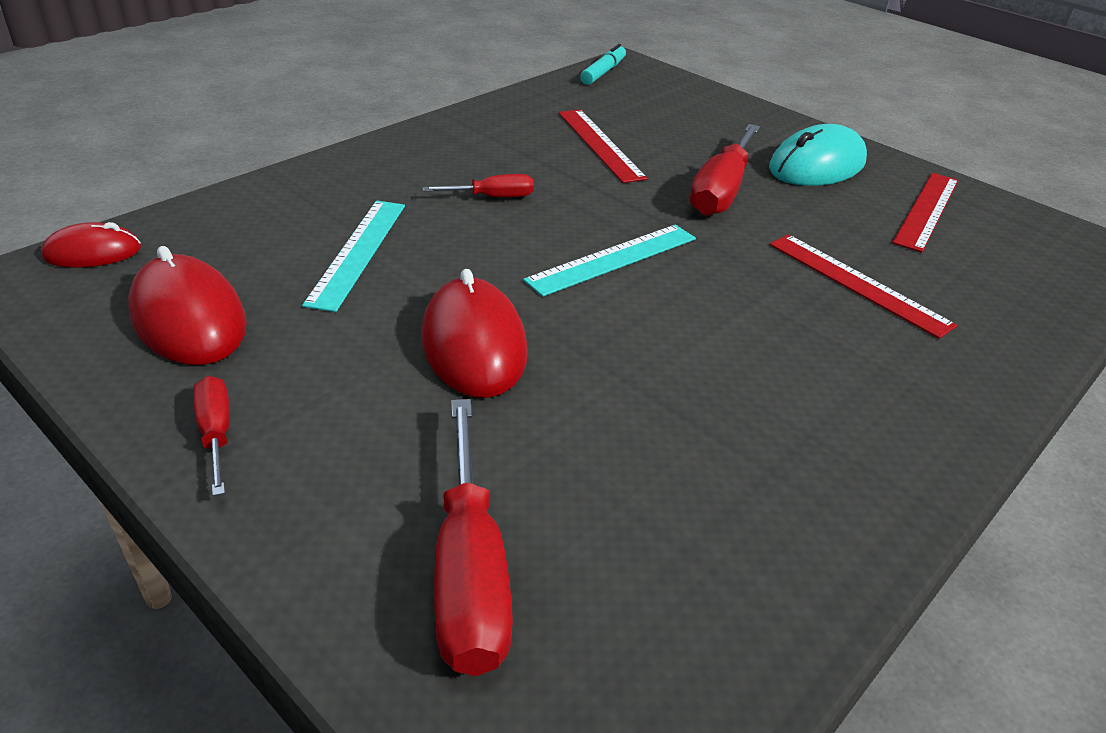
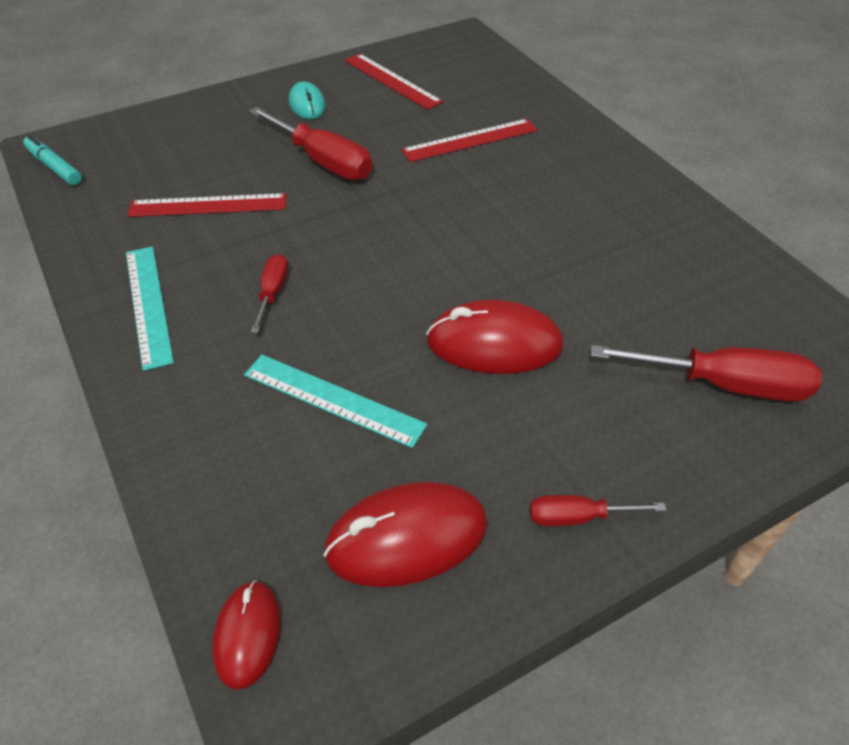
camera: 70 degrees left, 10 degrees up
(613, 259) = (401, 243): turquoise ruler -> turquoise ruler (148, 304)
(817, 165) = (307, 104): turquoise mouse -> turquoise mouse, size x0.59

